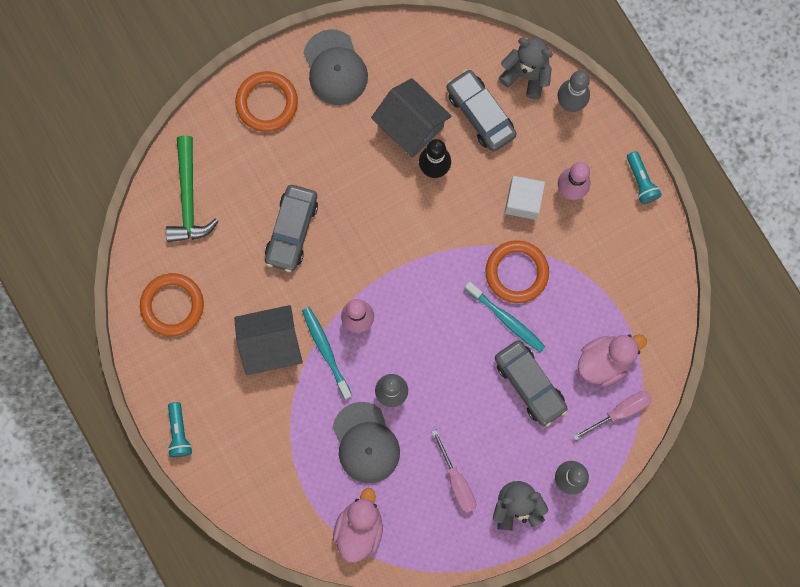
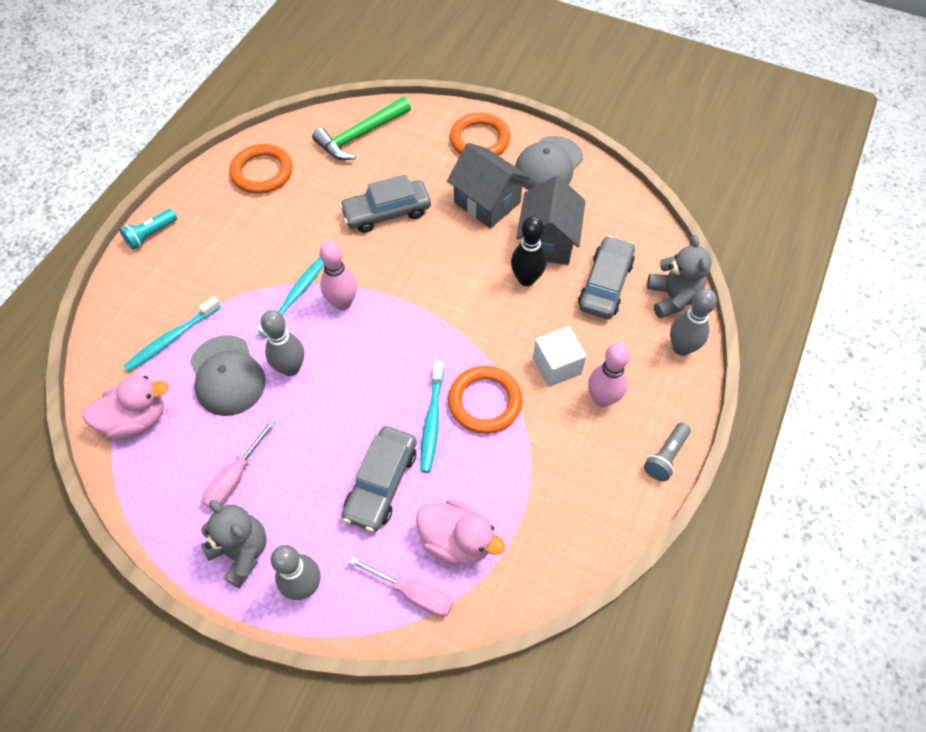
camera: 55 degrees right, 20 degrees down
(271, 344) = (275, 253): grey house -> grey house (487, 202)
(302, 467) = (172, 339): none -> turquoise toothbrush
(365, 443) = (227, 375): grey cap -> grey cap turned 60 degrees counterclockwise
(641, 181) = (666, 456): turquoise flashlight -> grey flashlight

